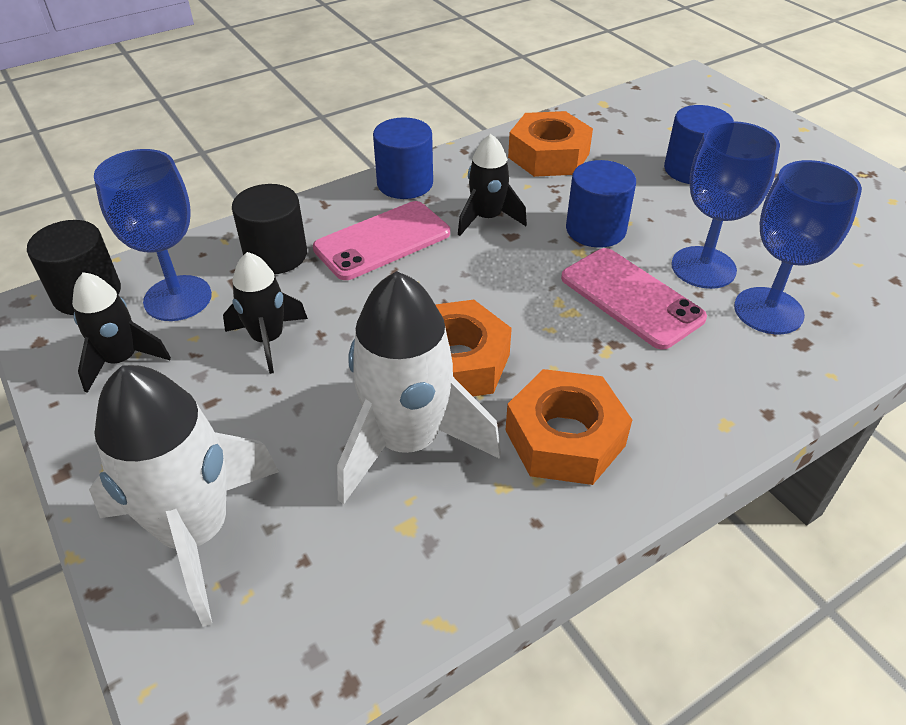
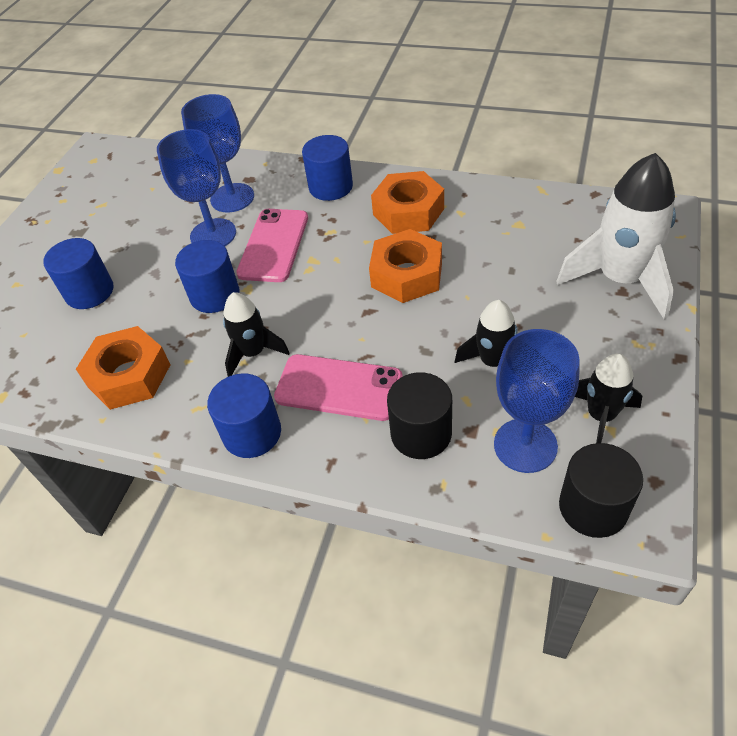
camera: 125 degrees left, 5 degrees up
(408, 442) = (479, 254): white rocket -> none
(703, 402) = (331, 187): none -> blue cylinder

